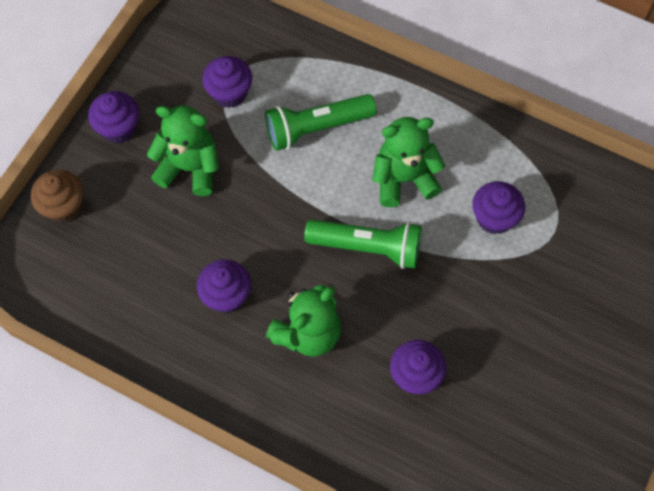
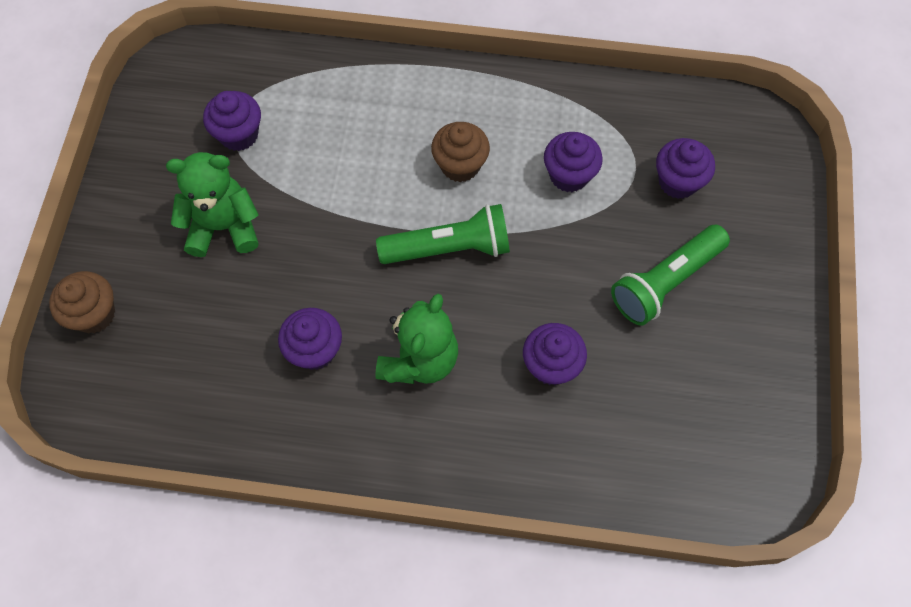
camera: 20 degrees left, 0 degrees up
(119, 128) = (127, 209): purple cupcake -> purple cupcake (678, 181)
(316, 128) = (347, 142): green flashlight -> green flashlight (665, 282)
(404, 179) = (460, 165): green teddy bear -> brown cupcake

